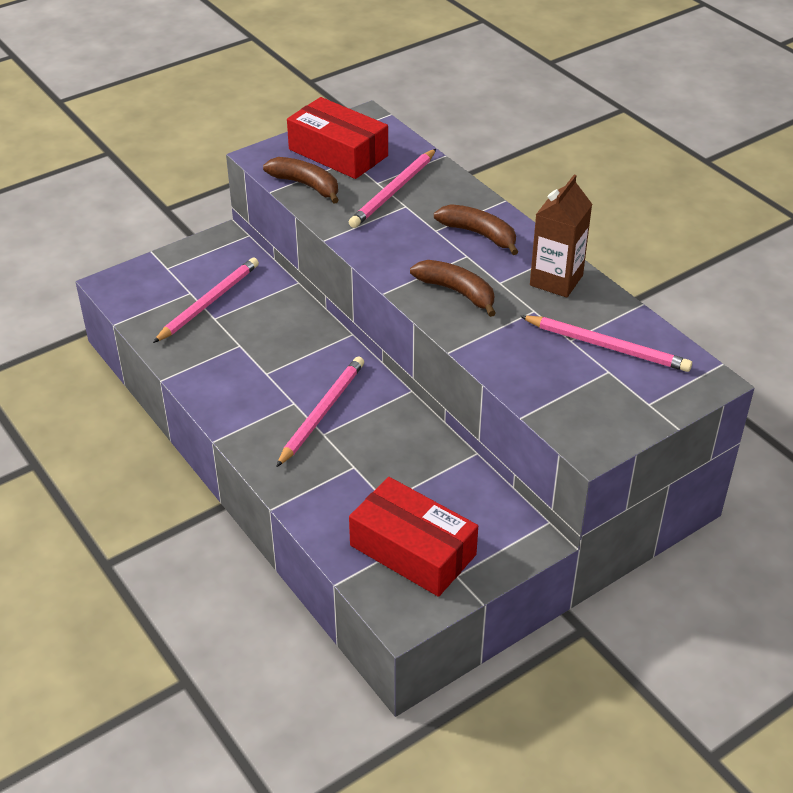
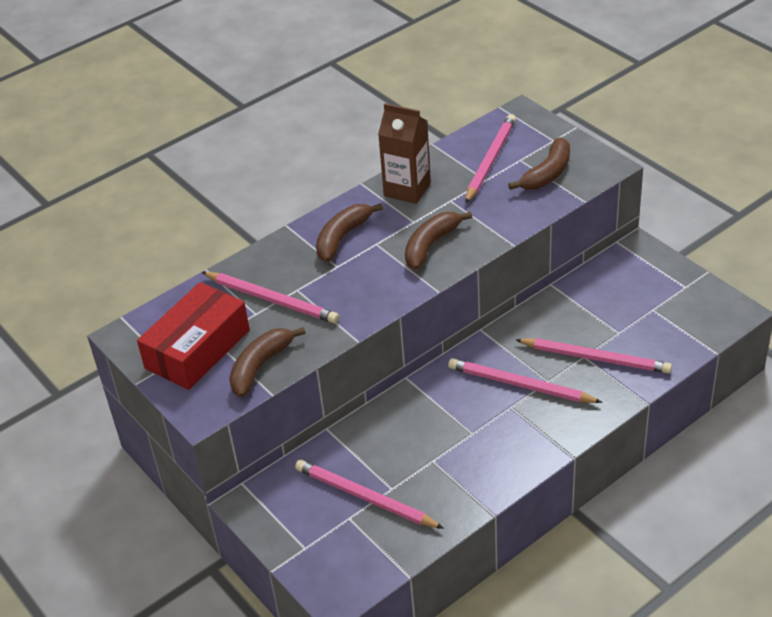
camera: 90 degrees left, 0 degrees up
(349, 475) = (595, 358): none -> pink pencil
(413, 550) = (668, 312): red box -> none
(578, 391) = (547, 173): none -> brown banana

